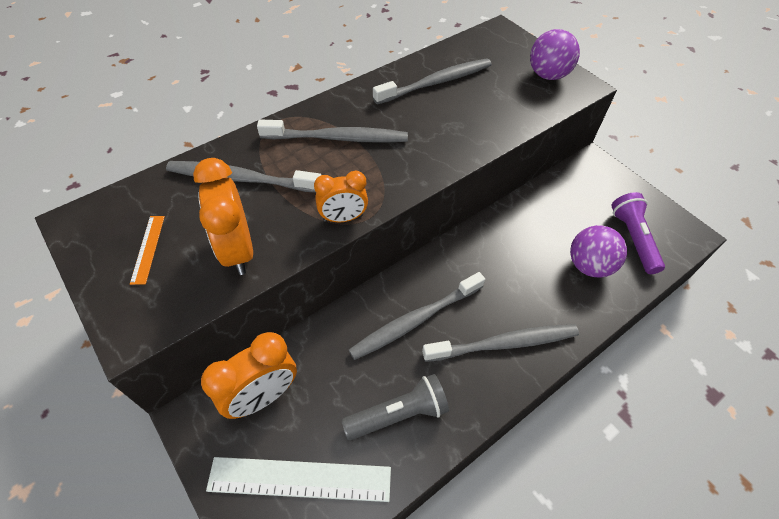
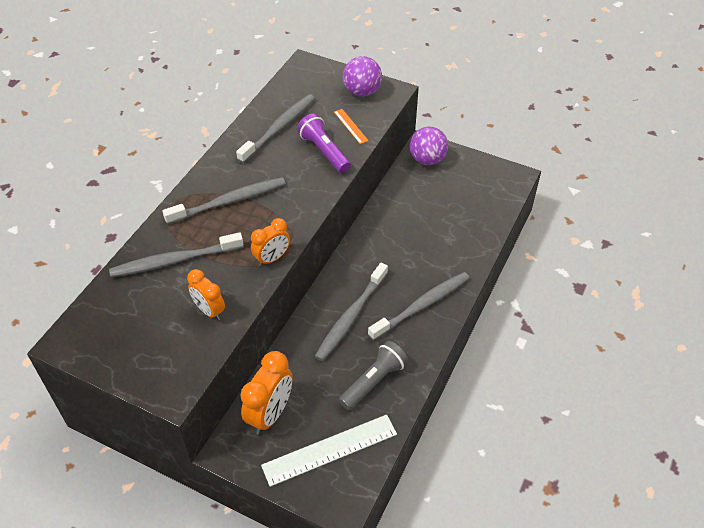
camera: 25 degrees left, 5 degrees down
(148, 249) = (140, 337): orange ruler -> orange ruler (350, 126)
(237, 250) = (209, 311): orange clock -> orange clock, size x0.64
(588, 265) = (455, 227): purple ball -> purple ball (427, 160)
(633, 238) = (477, 195): purple flashlight -> purple flashlight (324, 151)

